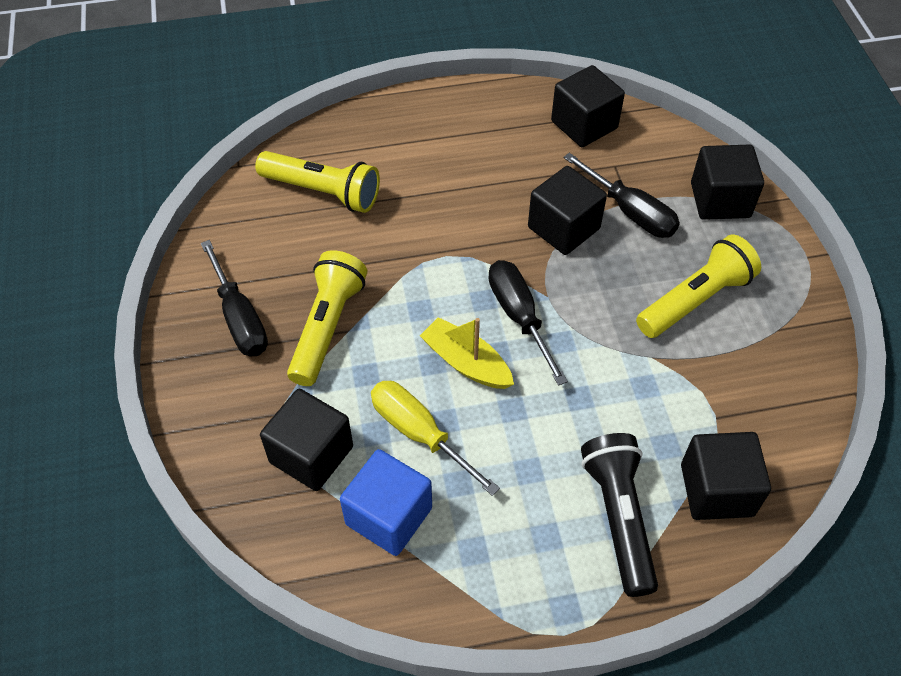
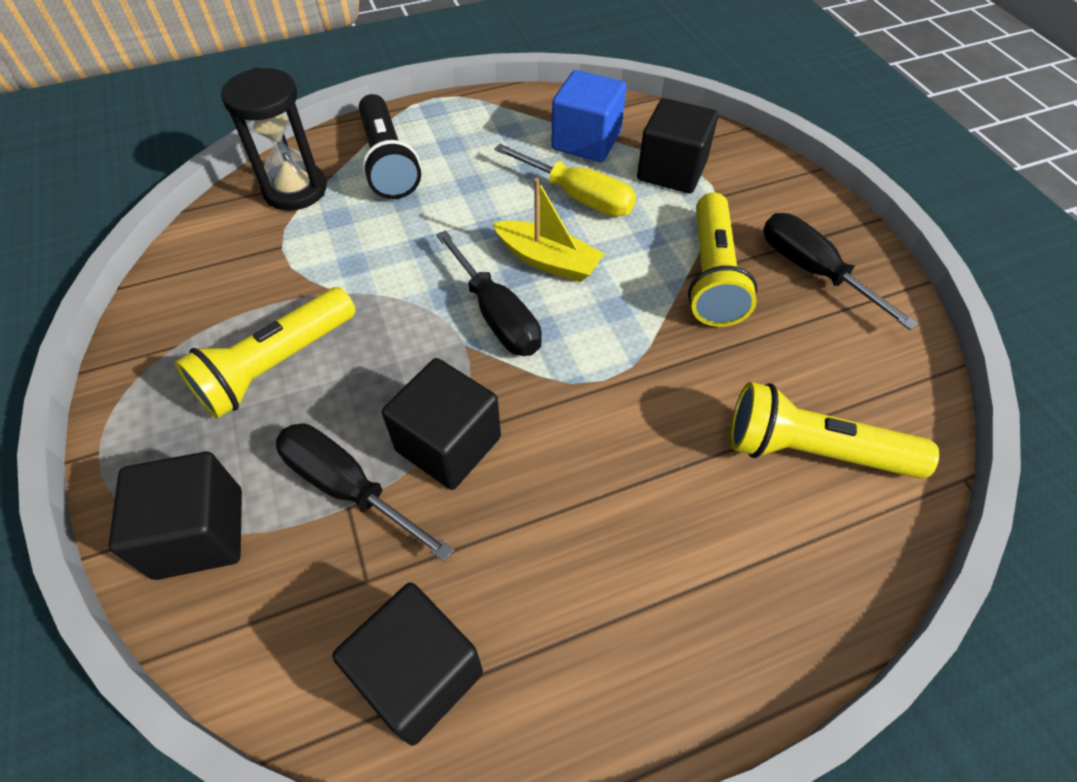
camera: 170 degrees right, 0 degrees up
(716, 490) = (295, 190): black cube -> black hourglass

